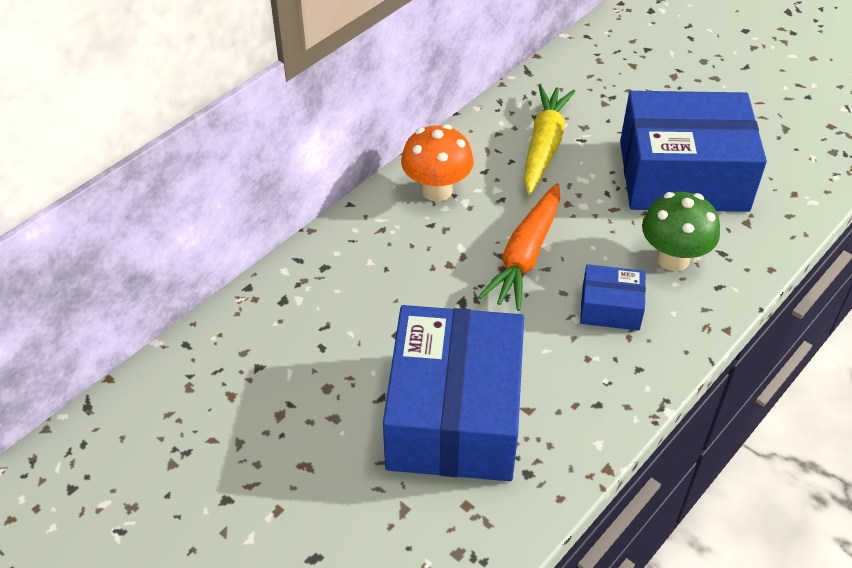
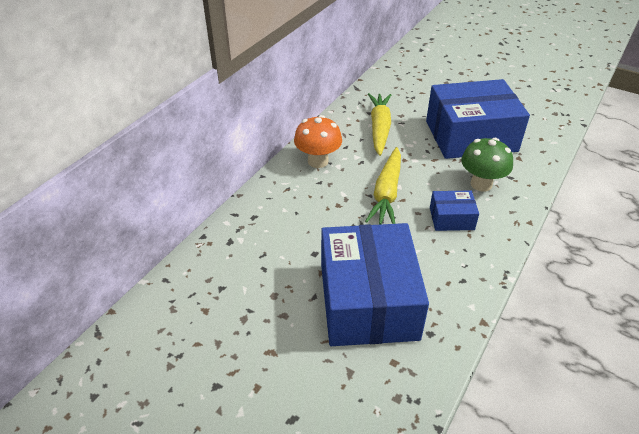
camera: 10 degrees left, 5 degrees down
(525, 255) = (386, 193): orange carrot -> yellow carrot

